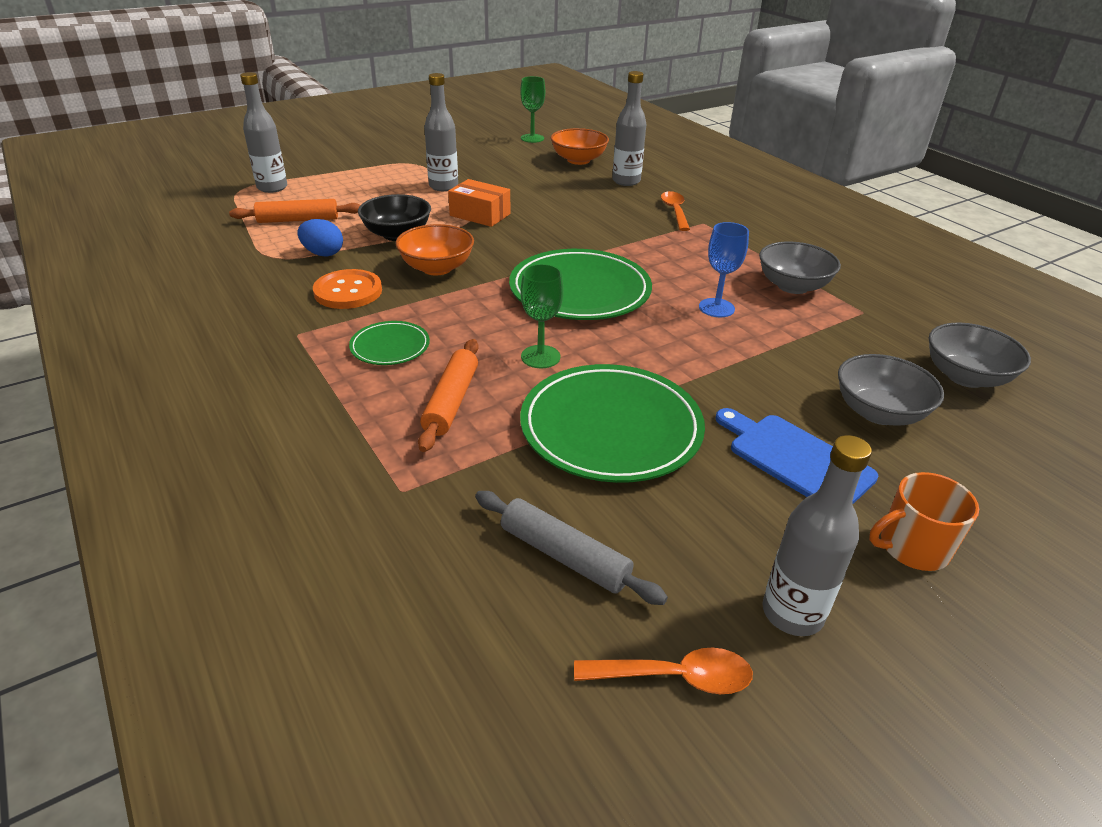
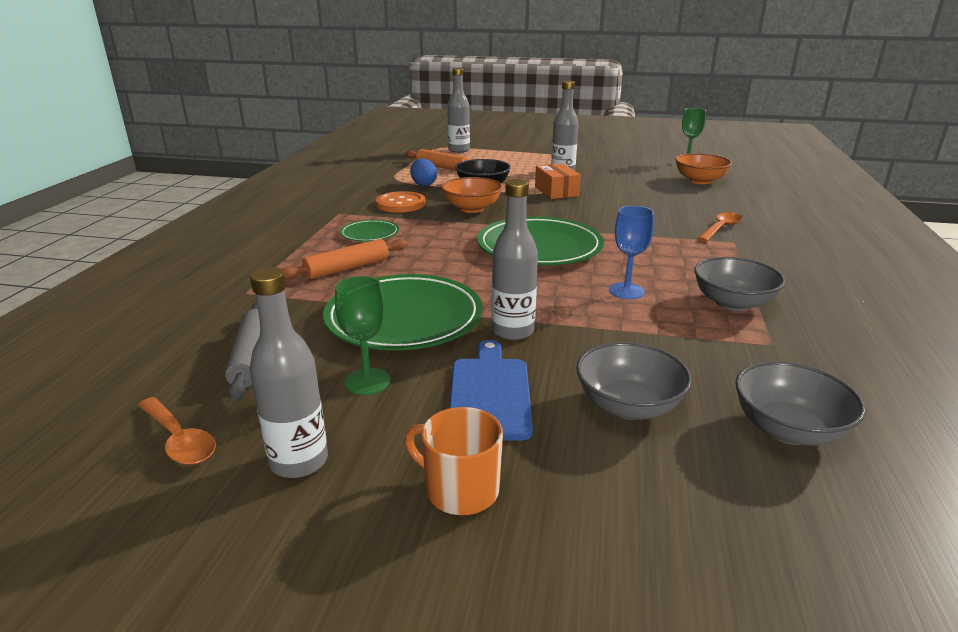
camera: 45 degrees right, 10 degrees down
(540, 357) = (439, 269): green goblet -> green goblet (367, 381)
(626, 181) = (715, 201): grey bottle -> grey bottle (512, 331)

